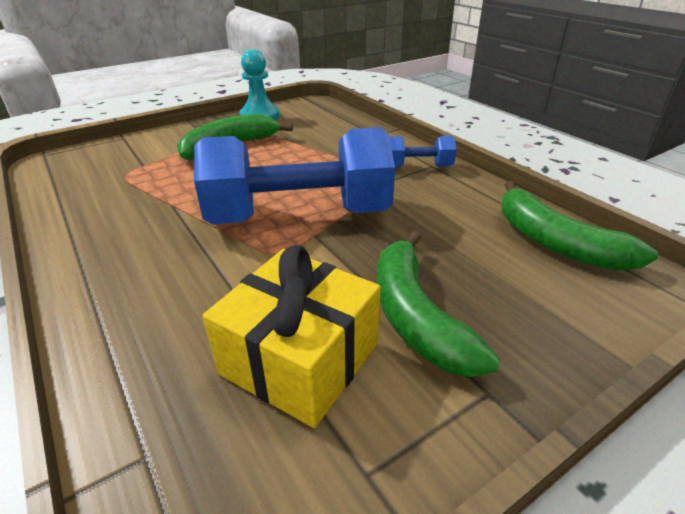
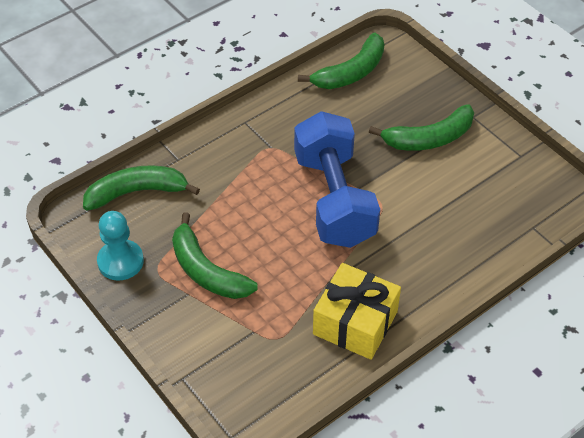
camera: 95 degrees left, 15 degrees up
(300, 358) = (468, 182): yellow gift -> yellow gift (355, 322)
(335, 120) = (137, 192): none -> green banana
(418, 167) = (248, 130): blue dumbbell -> none

